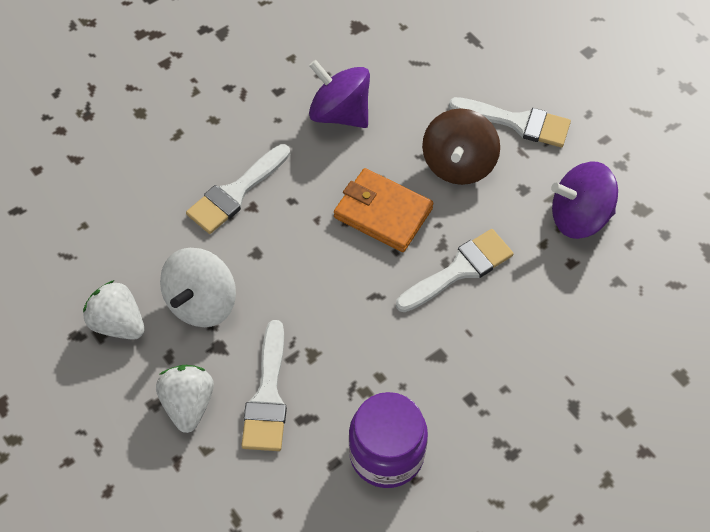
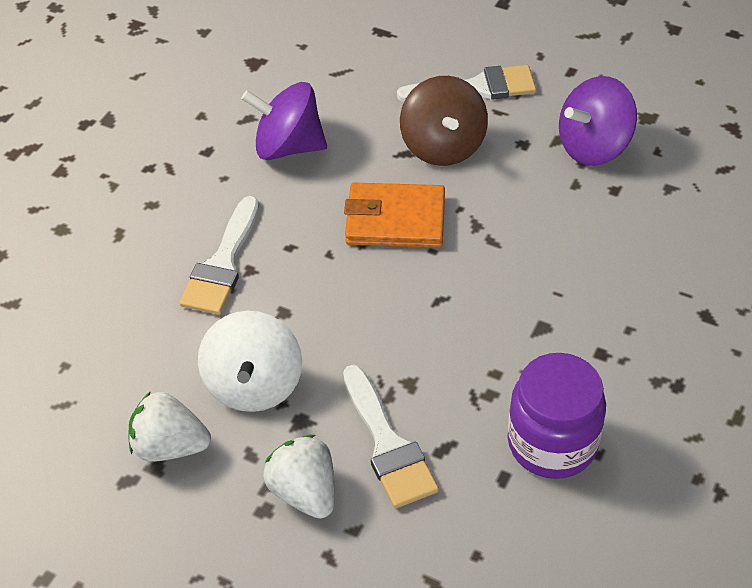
camera: 25 degrees left, 10 degrees down
(460, 269) = (509, 240): white brush -> none

